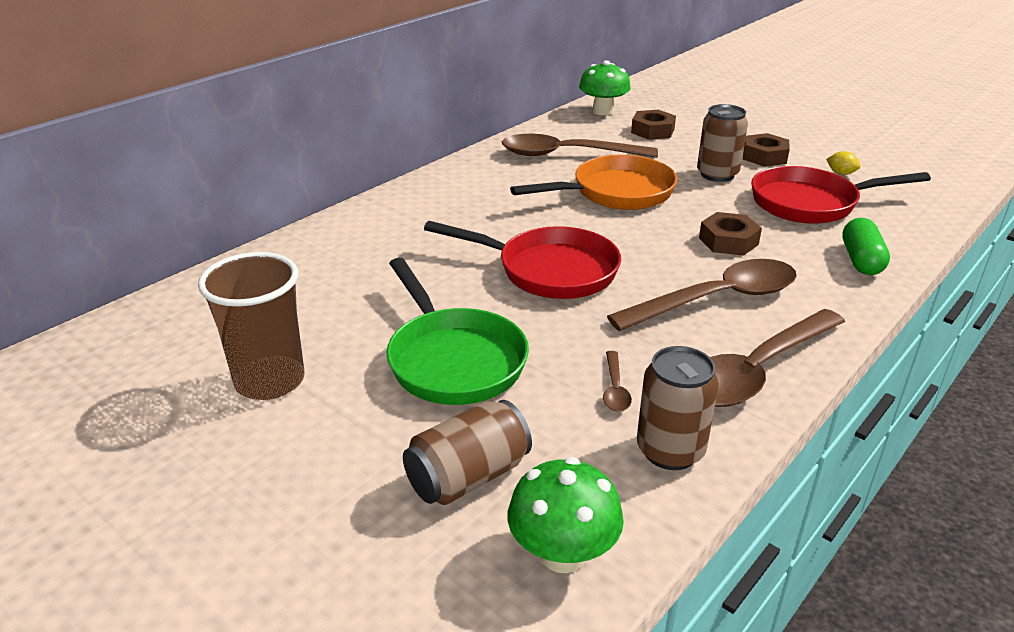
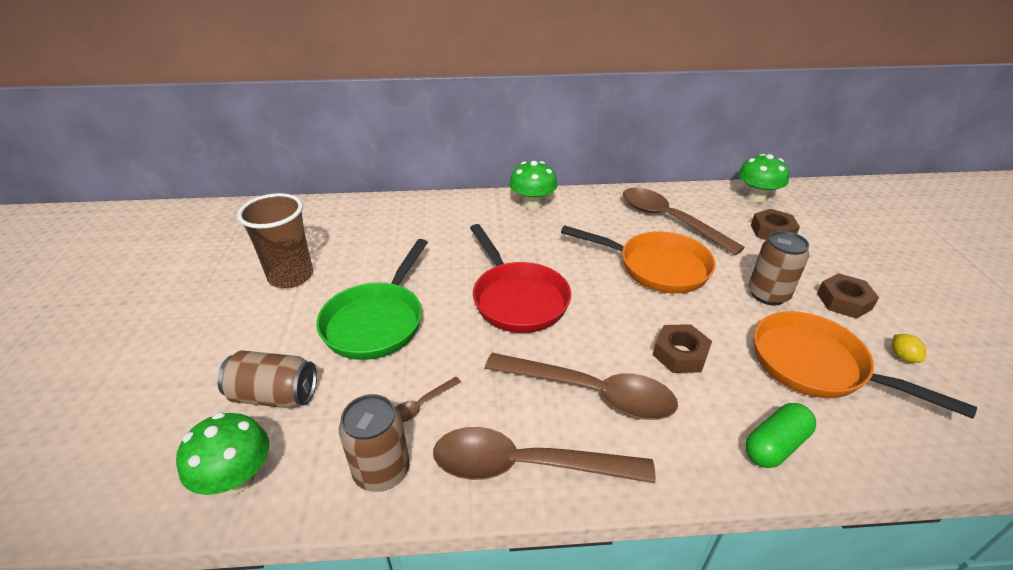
camera: 45 degrees right, 5 degrees up
(424, 192) = (532, 204): none -> green mushroom
(810, 203) = (816, 366): red pan -> orange pan

